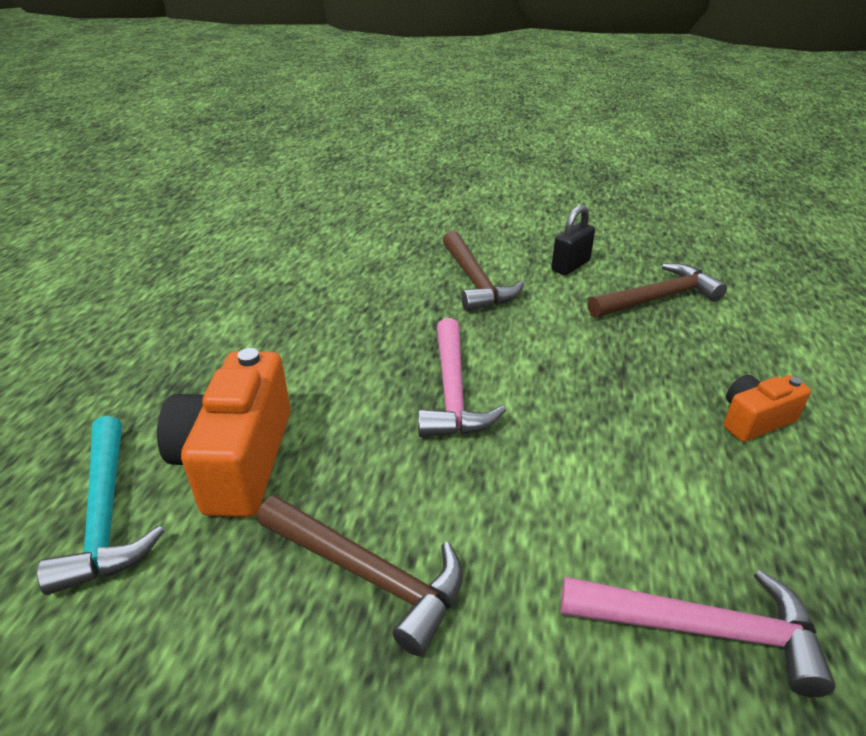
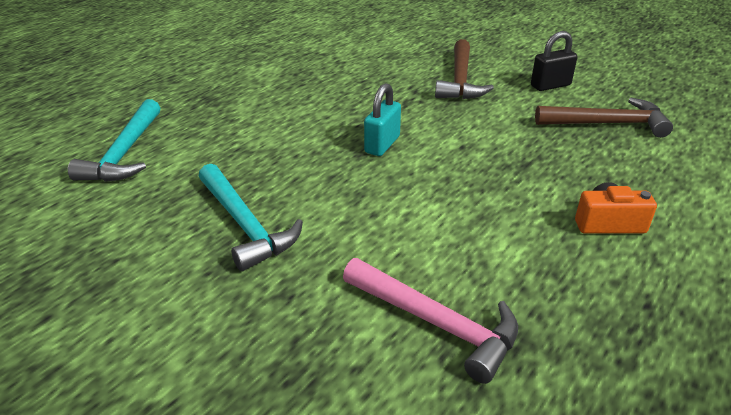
camera: 25 degrees right, 0 degrees up
(237, 460) = (214, 146): orange camera -> none
(367, 574) = (245, 225): brown hammer -> turquoise hammer
(453, 391) = (382, 144): pink hammer -> turquoise padlock

